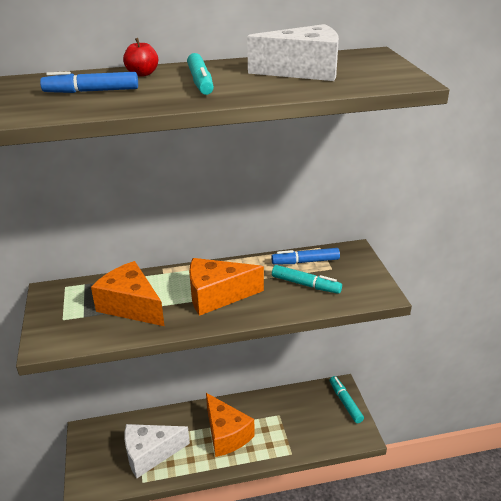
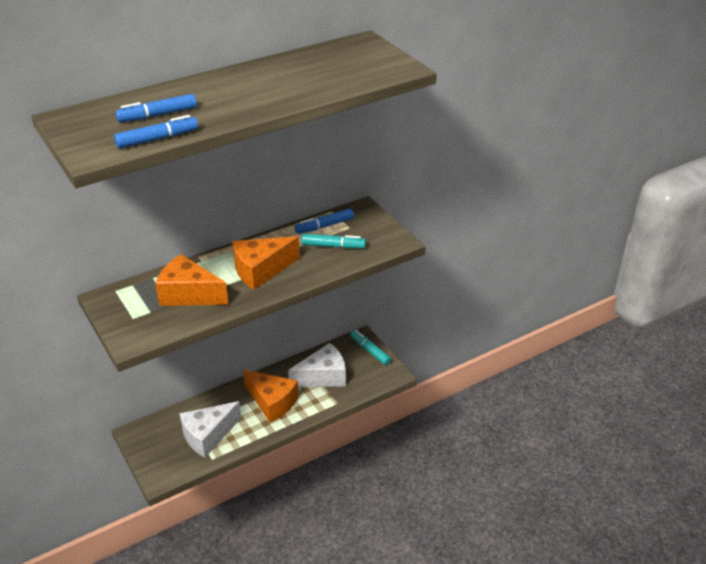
camera: 20 degrees left, 5 degrees up
(68, 112) = (157, 139): none -> blue marker
(142, 74) = (185, 90): red apple -> none
(200, 82) = (241, 92): turquoise marker -> none
(304, 71) = (318, 69): white cheese -> white cheese (323, 376)

